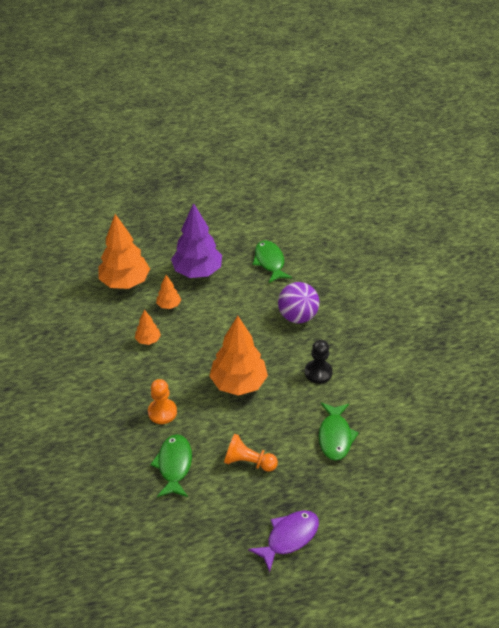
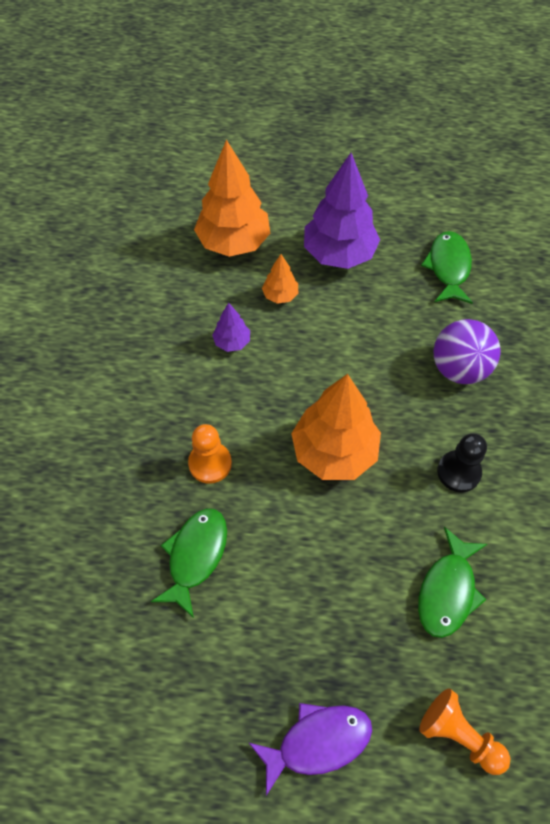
camera: 20 degrees right, 15 degrees up
(148, 340) = (232, 342): orange tree -> purple tree
(248, 462) = (303, 588): orange pawn -> orange pawn (459, 735)

